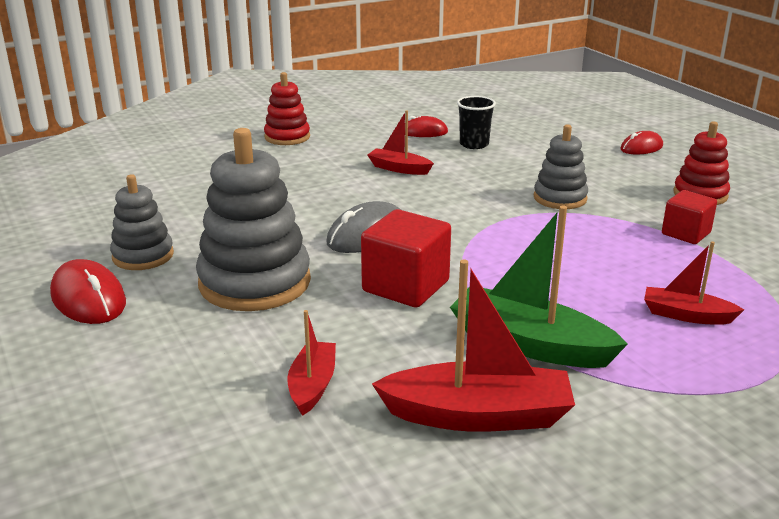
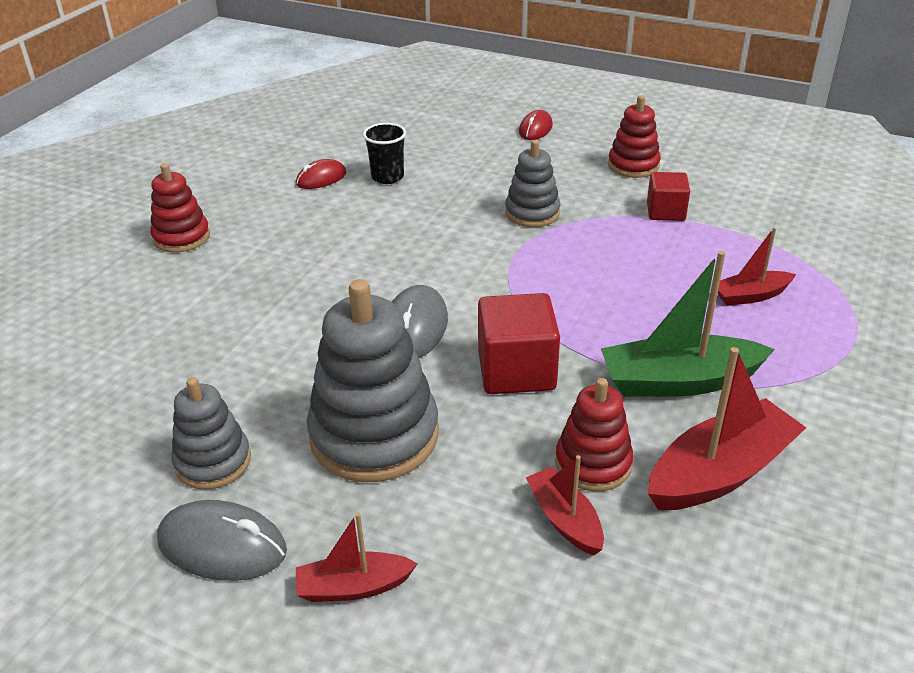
camera: 35 degrees left, 10 degrees up
(88, 299) = (222, 546): red mouse -> grey mouse
(382, 363) = (593, 463): none -> red stacking toy
(399, 169) = (350, 234): red boat -> red boat (354, 587)

